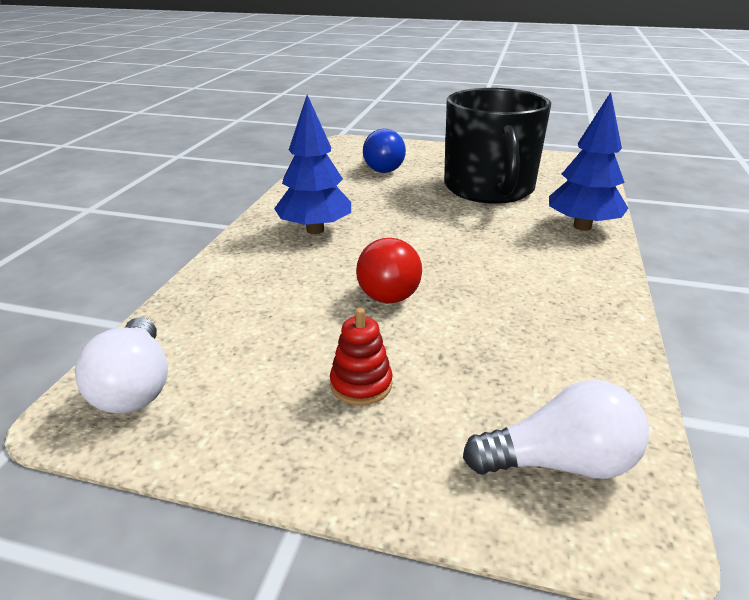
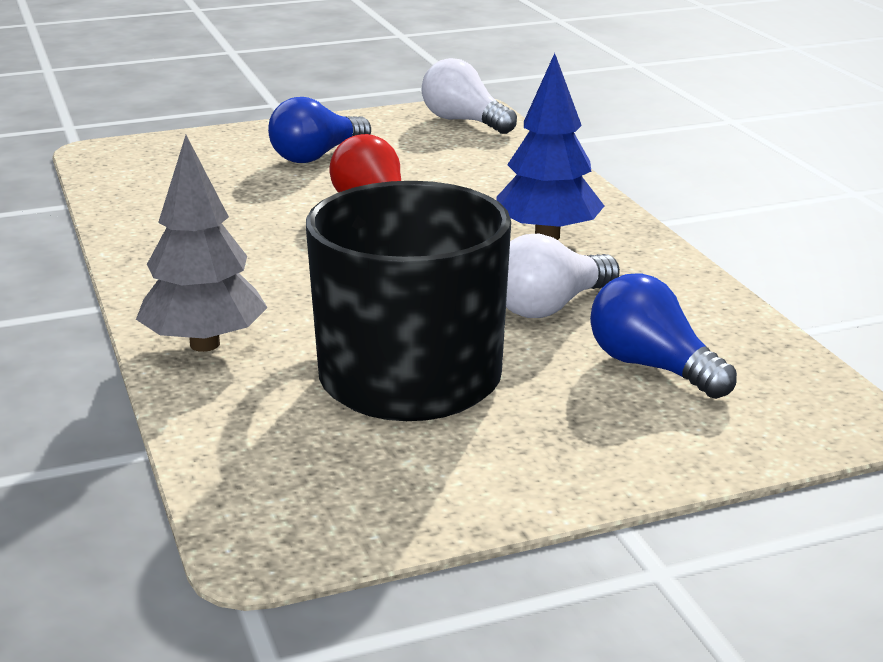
camera: 145 degrees right, 5 degrees down
(361, 384) = (316, 156): red stacking toy -> blue light bulb
(560, 463) = (152, 161): white light bulb -> white light bulb (550, 306)
(582, 226) = (204, 344): blue tree -> grey tree

